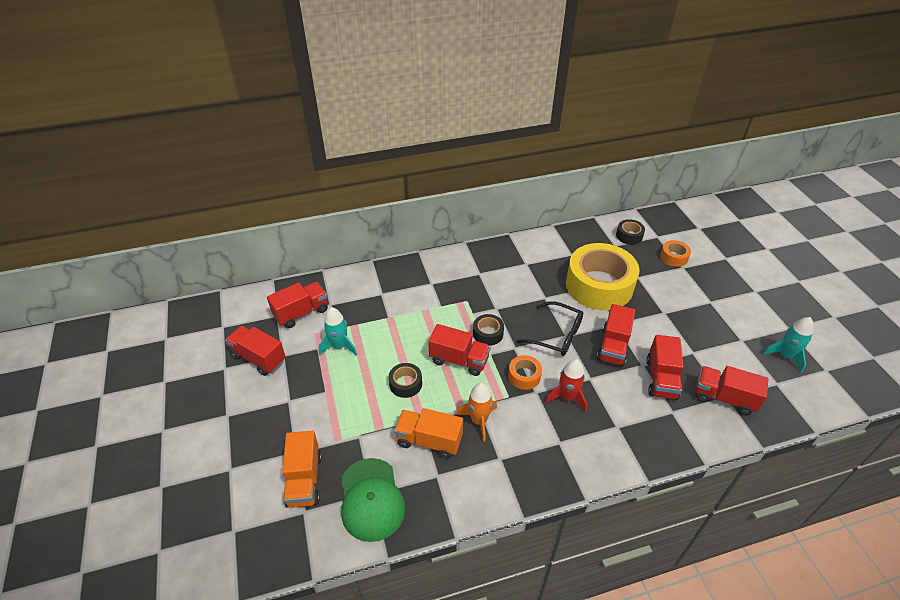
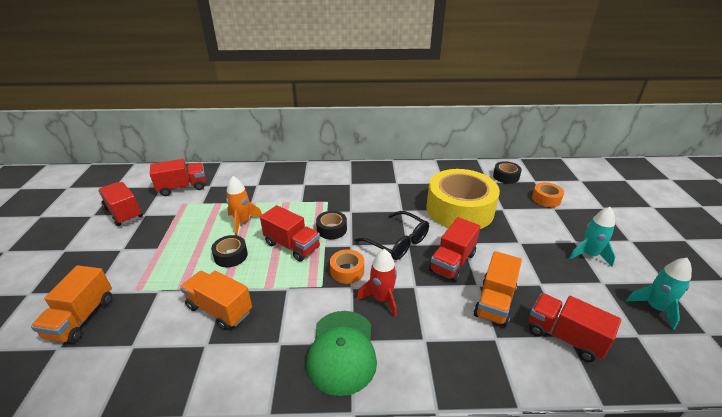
camera: 15 degrees right, 10 degrees down
(339, 346) = (194, 216): turquoise rocket -> turquoise rocket (589, 255)
(371, 499) = (127, 352): green cap -> green cap (342, 351)
(479, 421) = (279, 301): orange rocket -> orange rocket (242, 222)
(661, 379) = (494, 302): red truck -> orange truck

